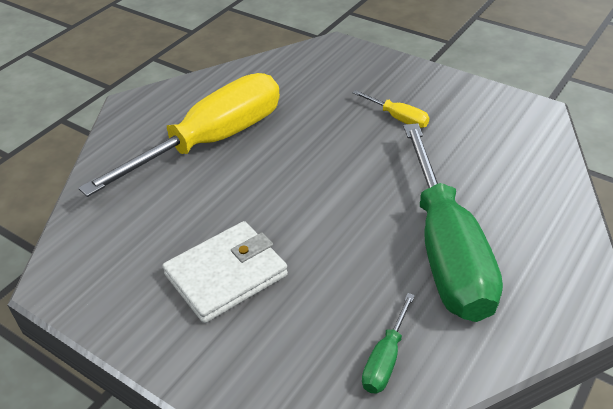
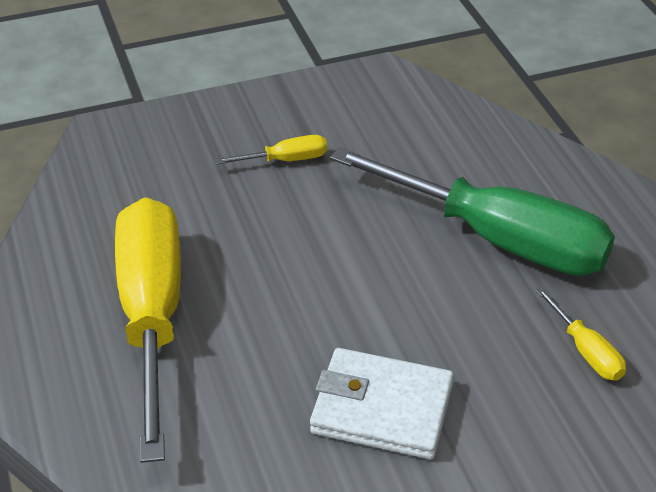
camera: 55 degrees left, 0 degrees up
(226, 275) = (382, 409): white wallet -> white wallet turned 75 degrees counterclockwise
(385, 358) = (585, 351): green screwdriver -> yellow screwdriver

